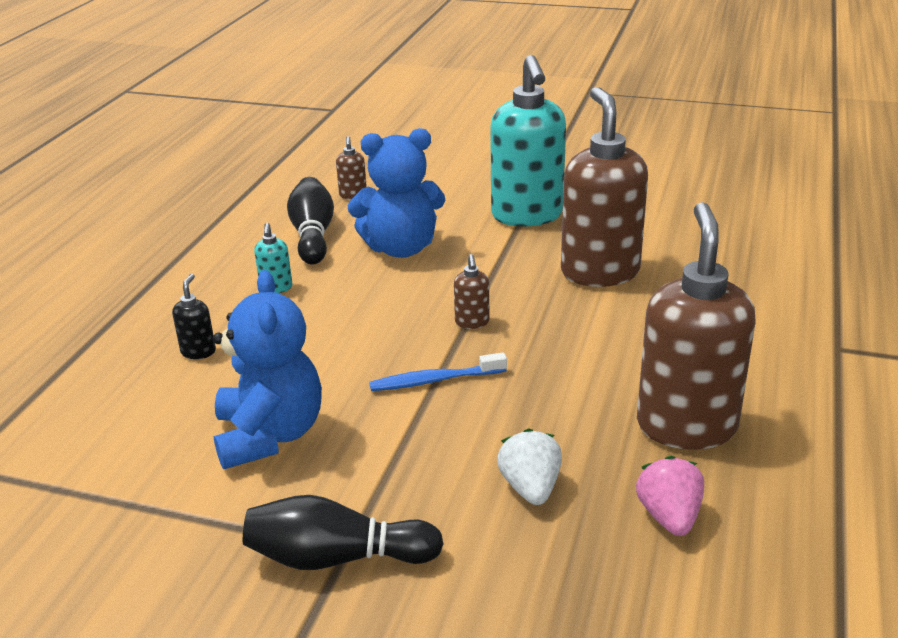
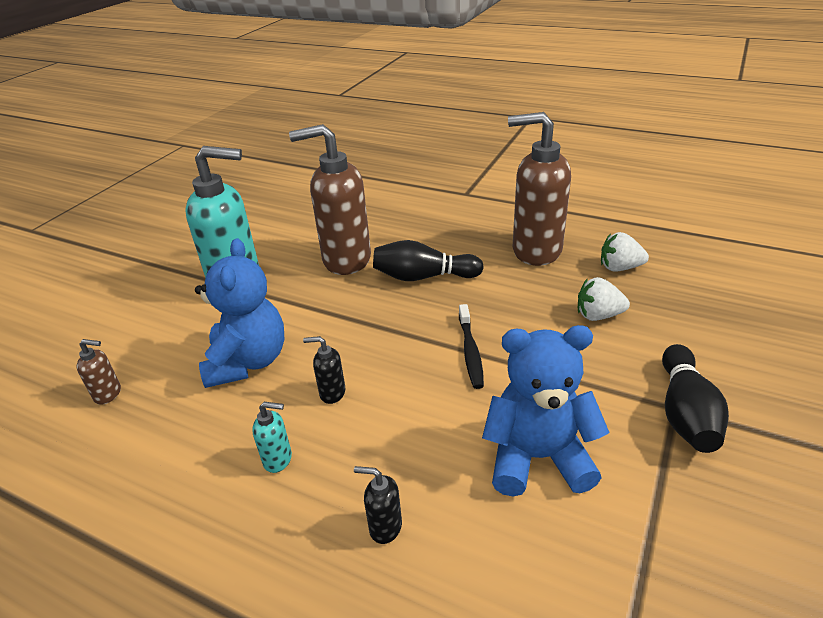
camera: 80 degrees left, 5 degrees up
(313, 235) = (179, 428): black bowling pin -> black bowling pin (423, 277)
(360, 301) = (332, 393): none -> black soap dispenser
(434, 380) = (470, 352): blue toothbrush -> black toothbrush
(472, 322) = (393, 326): brown soap dispenser -> none
(669, 517) = (619, 268): pink strawberry -> white strawberry

